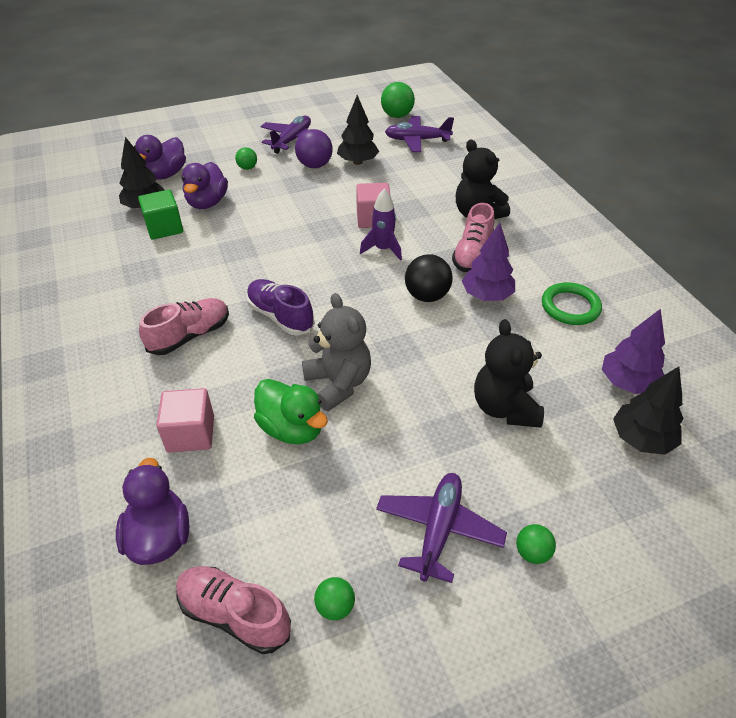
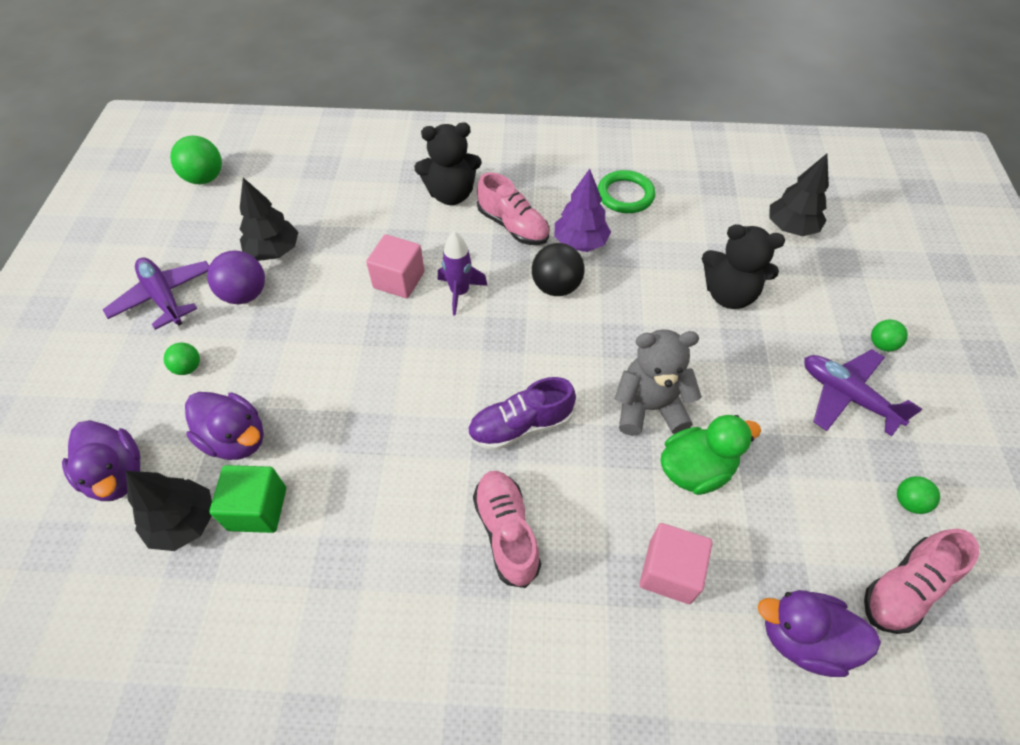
camera: 65 degrees left, 10 degrees up
(417, 140) = (275, 183): purple plane -> none
(627, 383) = (730, 206): purple tree -> none

